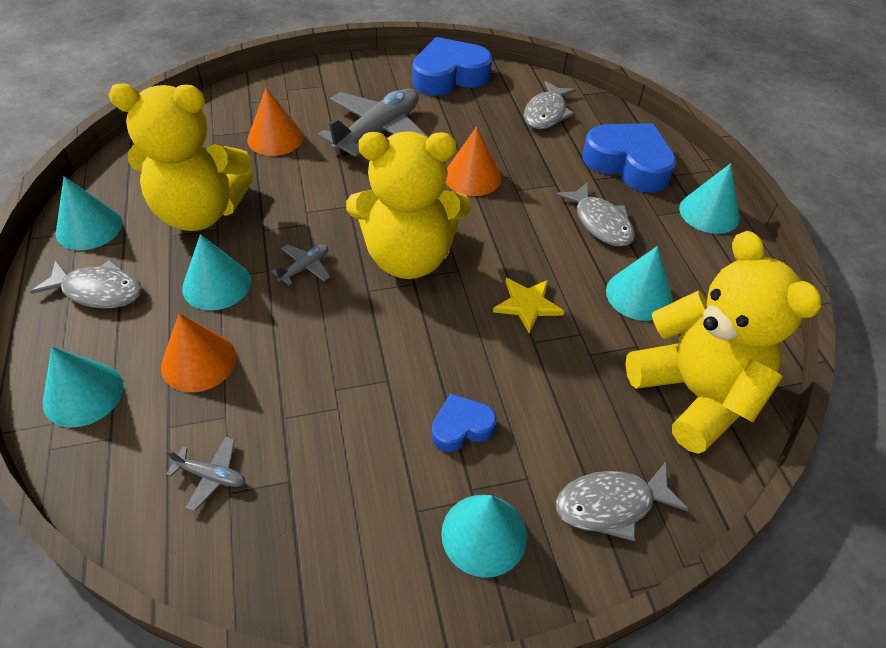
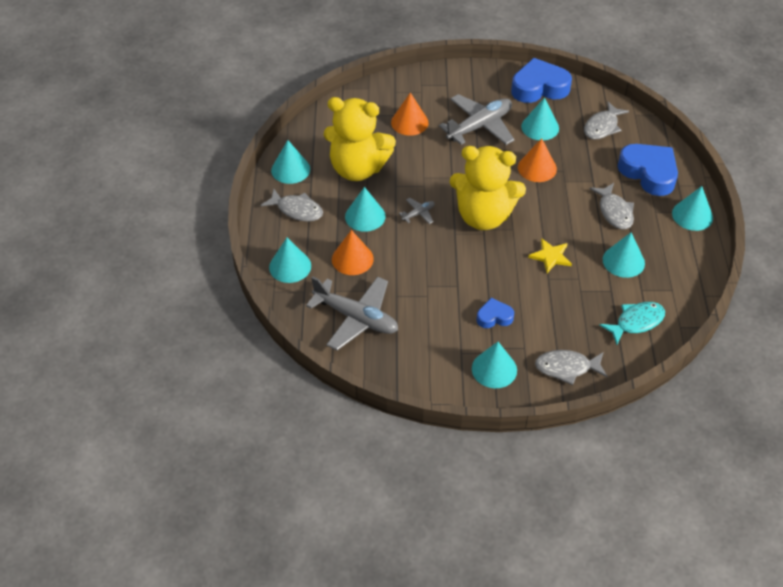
camera: 15 degrees right, 0 degrees up
(211, 476) = (356, 318): grey plane -> grey plane, size x2.28
(463, 123) = (540, 127): none -> turquoise cone
(694, 394) = (636, 322): yellow teddy bear -> turquoise fish

